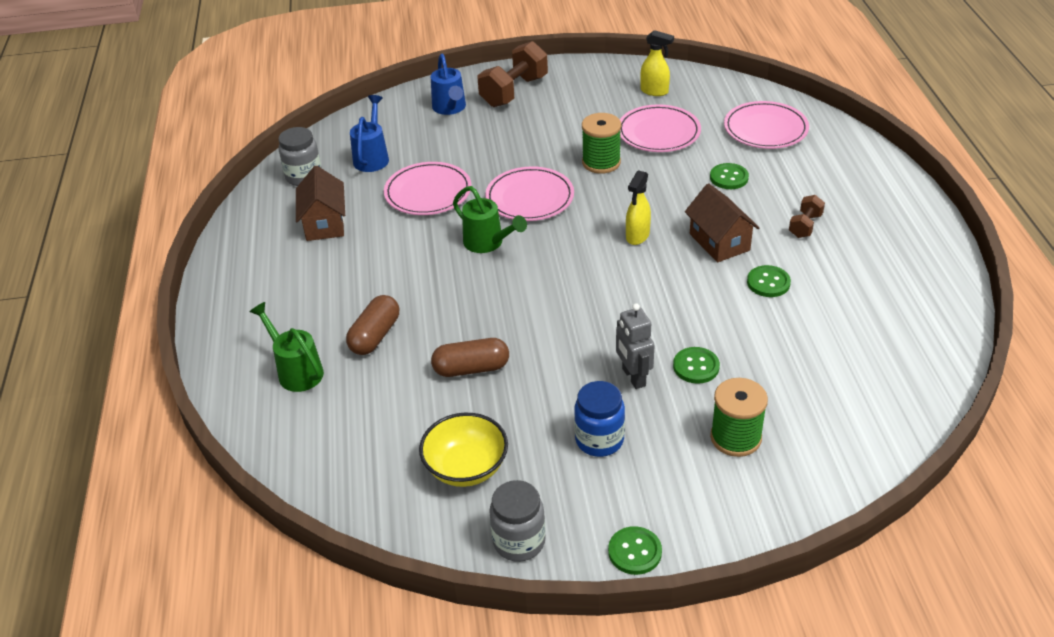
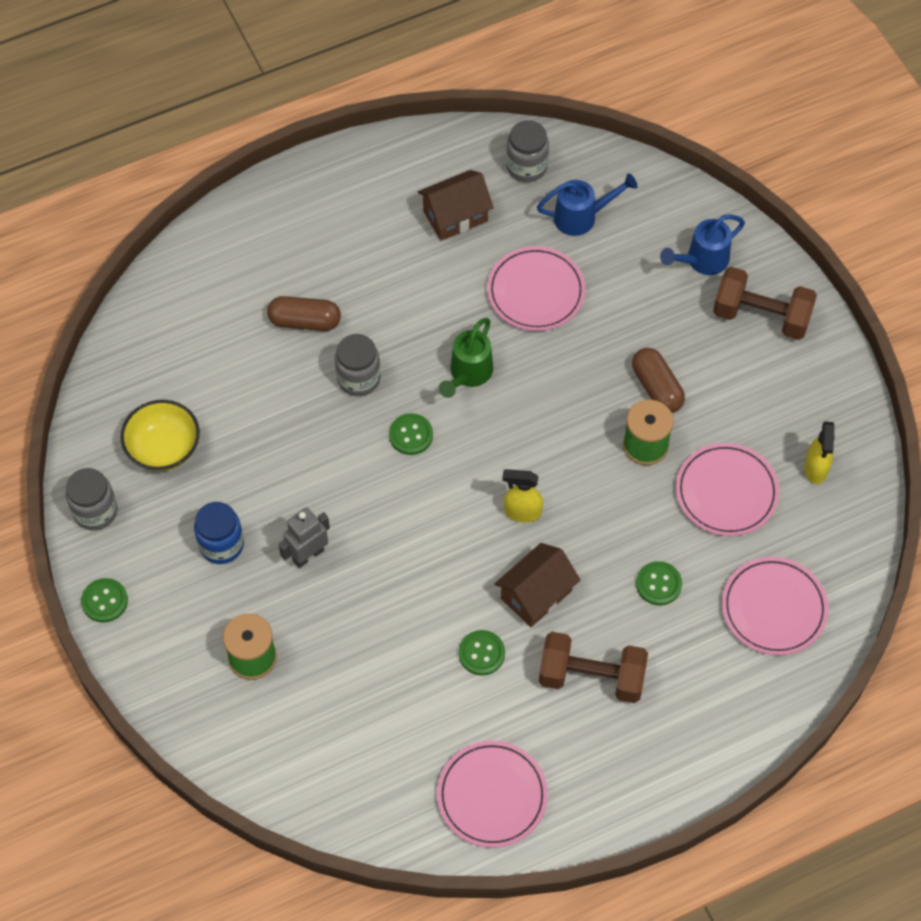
camera: 70 degrees right, 20 degrees up
(296, 371) = (243, 275): green watering can -> none
(457, 310) = (358, 379): none -> grey jar
(471, 368) = (283, 415): brown capsule -> brown capsule (657, 387)
(529, 198) = (557, 391): pink plate -> pink plate (492, 796)
(696, 366) = (337, 607): green button -> green button (411, 435)
(805, 226) = (591, 677): brown dumbbell -> brown dumbbell, size x1.92

